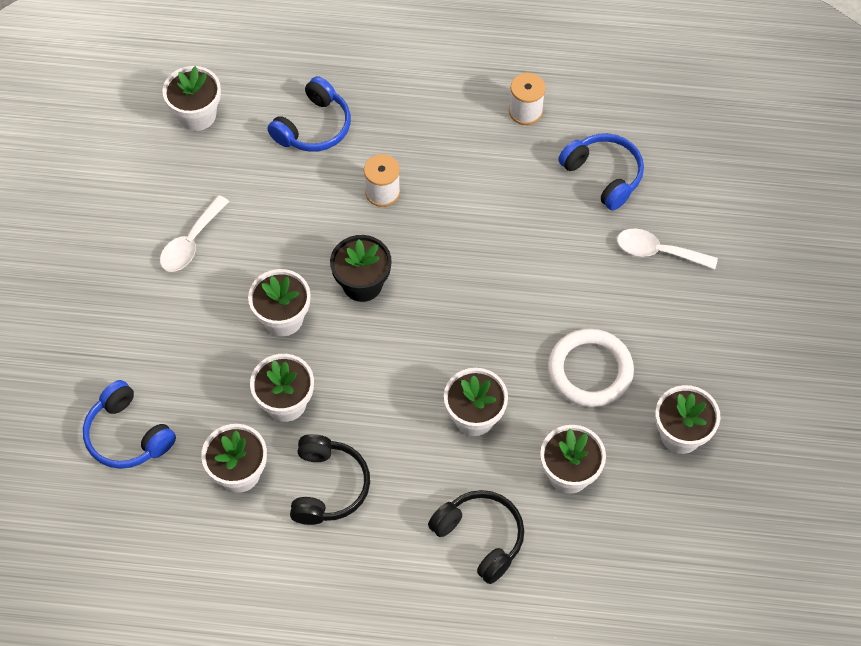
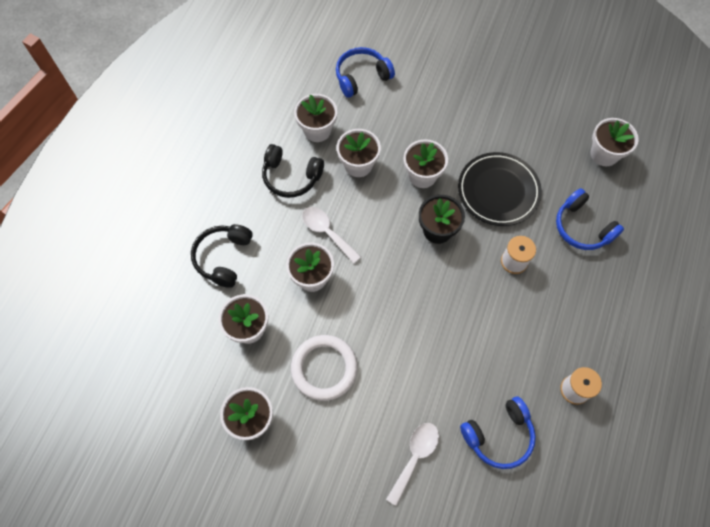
camera: 105 degrees right, 5 degrees up
(191, 242) = (495, 132): white spoon -> white spoon (327, 232)
(285, 225) = (498, 191): none -> black plate
(480, 538) = (223, 258): black headphones -> black headphones turned 135 degrees clockwise

